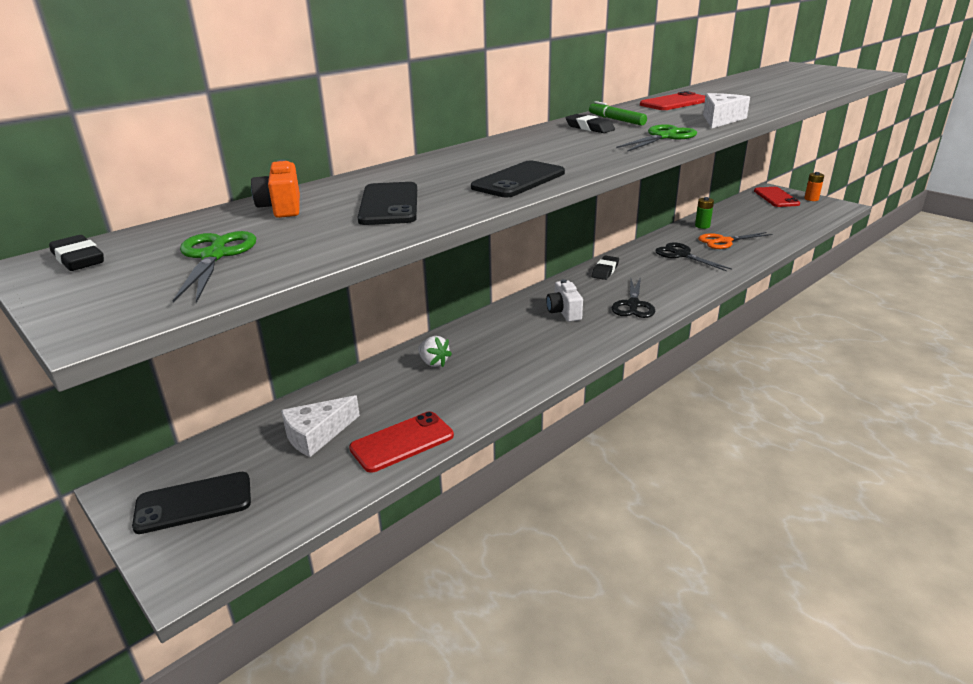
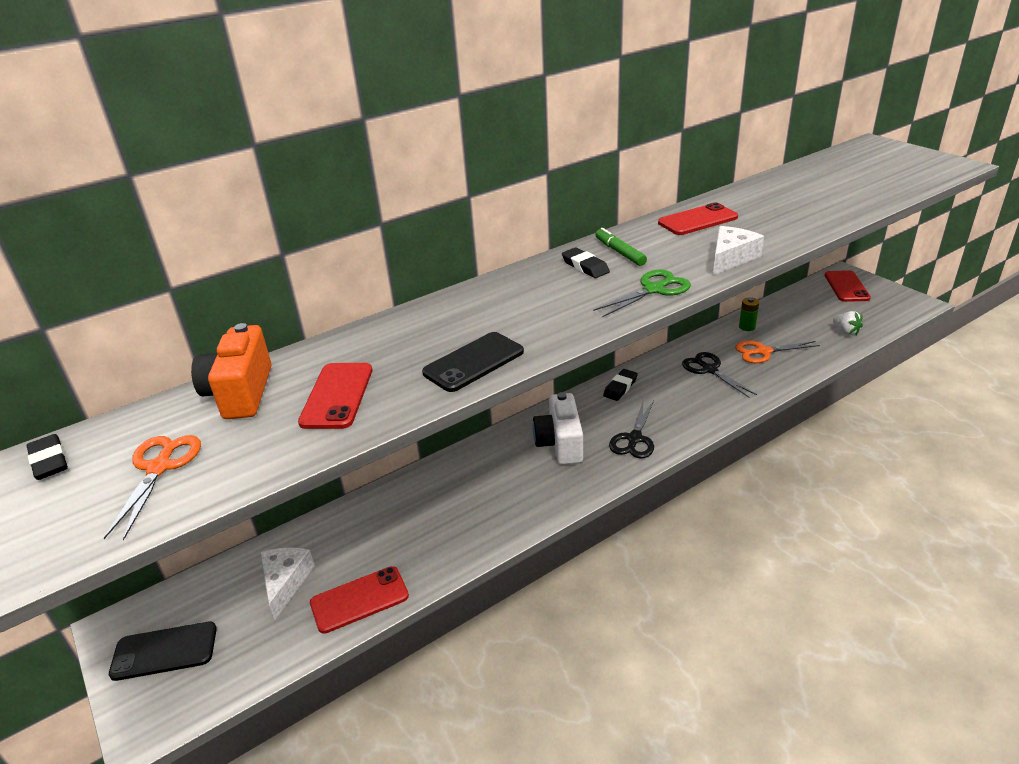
camera: 10 degrees right, 5 degrees up
(214, 256) = (159, 467): green scissors -> orange scissors
(282, 207) = (240, 393): orange camera -> orange camera, size x1.51
(317, 434) = (285, 582): white cheese -> white cheese turned 120 degrees clockwise
(389, 204) = (337, 396): black phone -> red phone
(433, 362) = (414, 501): white strawberry -> white strawberry (846, 332)
(564, 312) = (560, 443): white camera -> white camera, size x1.51
(811, 199) = (887, 291): orange battery -> none

